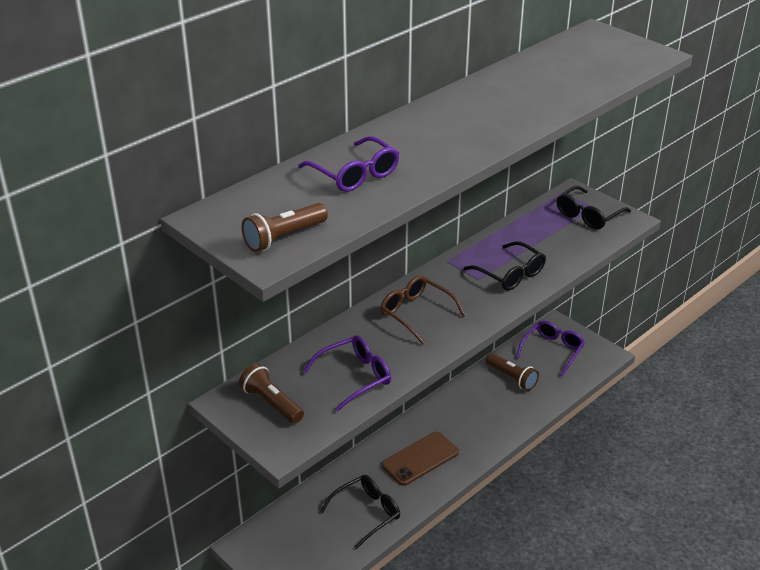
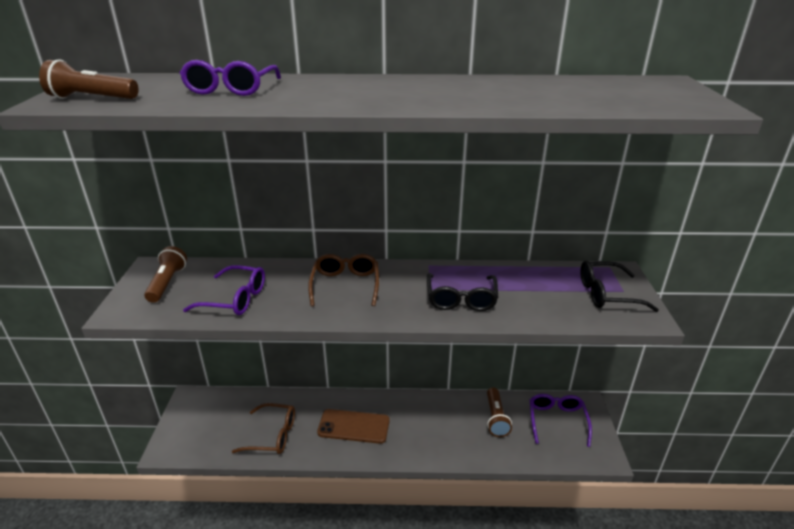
camera: 45 degrees right, 5 degrees down
(367, 513) = (272, 435): black glasses -> brown glasses
(552, 351) = (557, 421): purple glasses -> purple glasses turned 75 degrees counterclockwise

